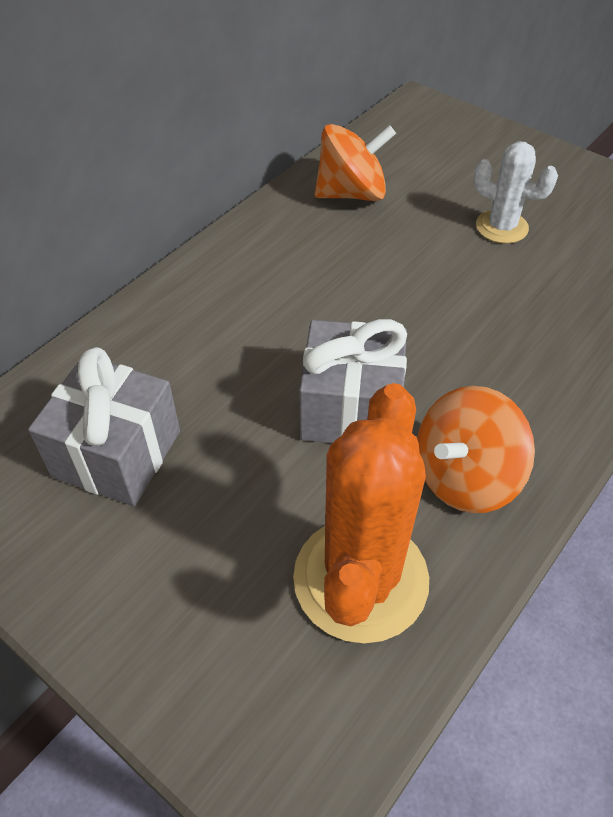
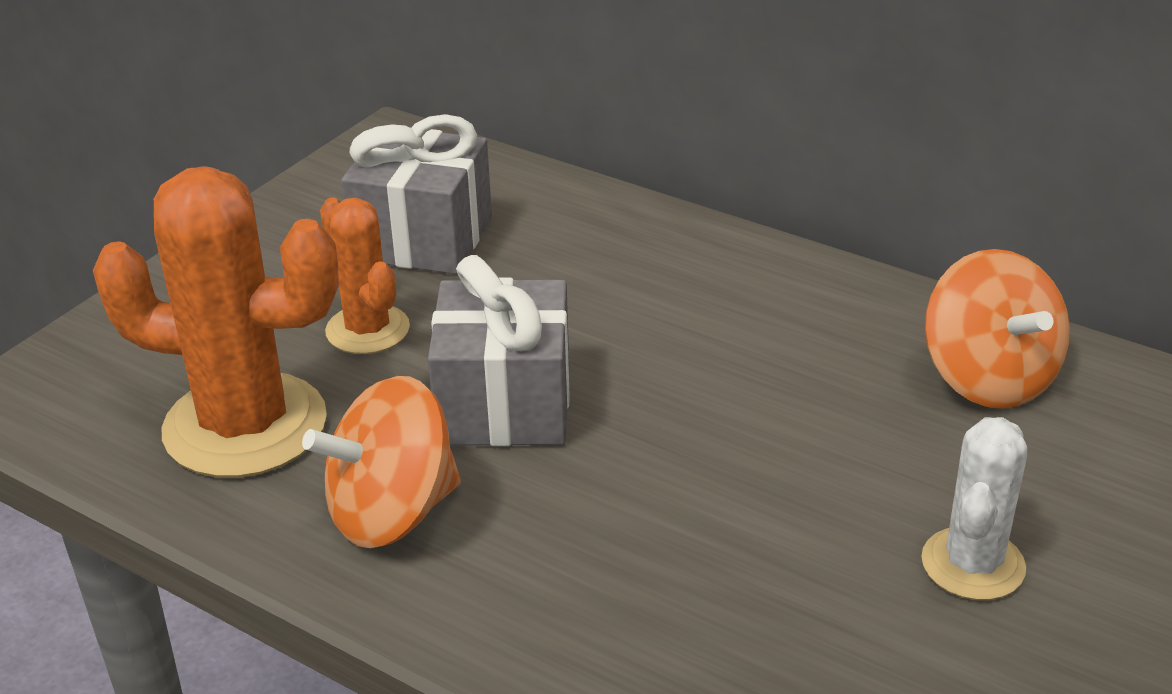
camera: 85 degrees right, 15 degrees down
(243, 493) = (367, 330): none -> orange cactus
(465, 476) = (392, 512): orange spinning top -> orange spinning top turned 75 degrees counterclockwise

